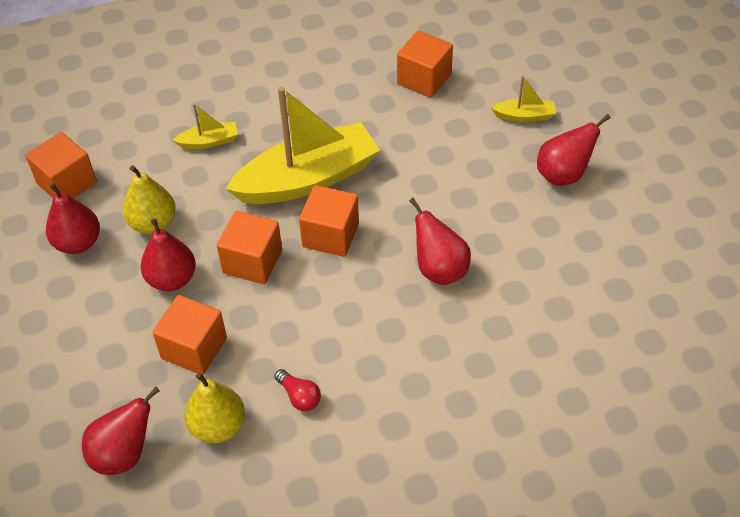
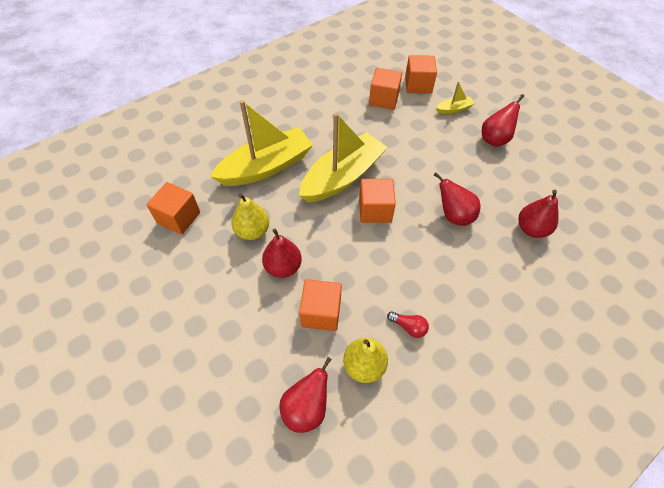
camera: 20 degrees left, 5 degrees up
(78, 243) = (204, 258): red pear -> red pear (531, 229)
(209, 142) = (266, 167): yellow boat -> yellow boat, size x2.34
(252, 261) = (332, 241): orange cube -> orange cube (418, 85)

